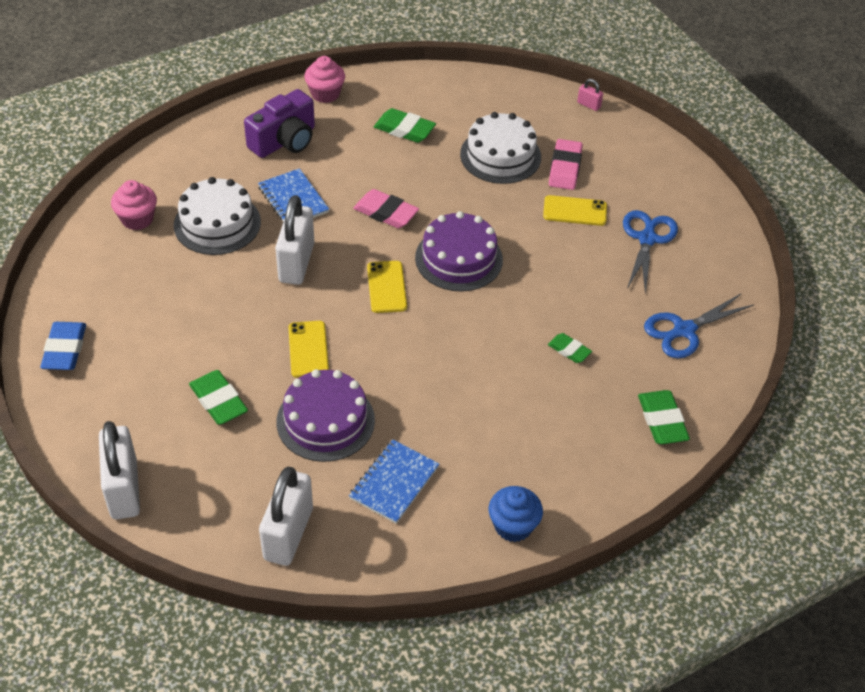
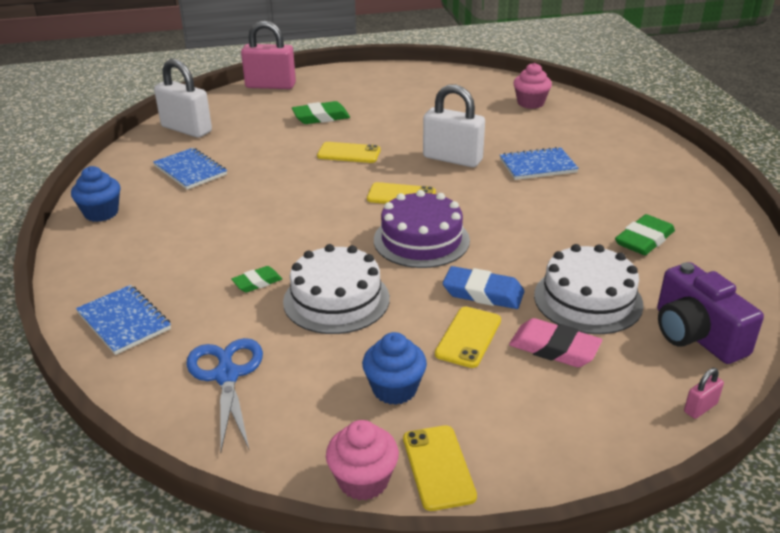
camera: 110 degrees right, 15 degrees down
(65, 349) = (403, 75): blue eraser -> blue eraser (483, 293)
(124, 489) = (270, 86): white padlock -> pink padlock
(217, 223) = (515, 131): white cake -> white cake (336, 300)
(284, 141) = (628, 170): purple camera -> purple camera (696, 335)
(325, 94) = (710, 200): pink cupcake -> pink cupcake (363, 480)
(325, 421) = (271, 152): purple cake -> none
(386, 212) = (505, 209): pink eraser -> none
(647, 239) = (394, 389): blue scissors -> blue cupcake
(662, 420) = (124, 321): green eraser -> blue notebook
(700, 207) = (438, 467): none -> yellow phone

